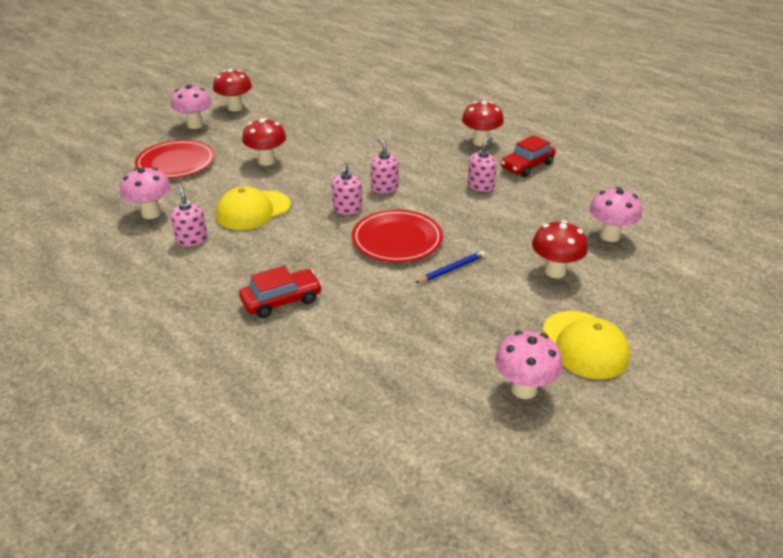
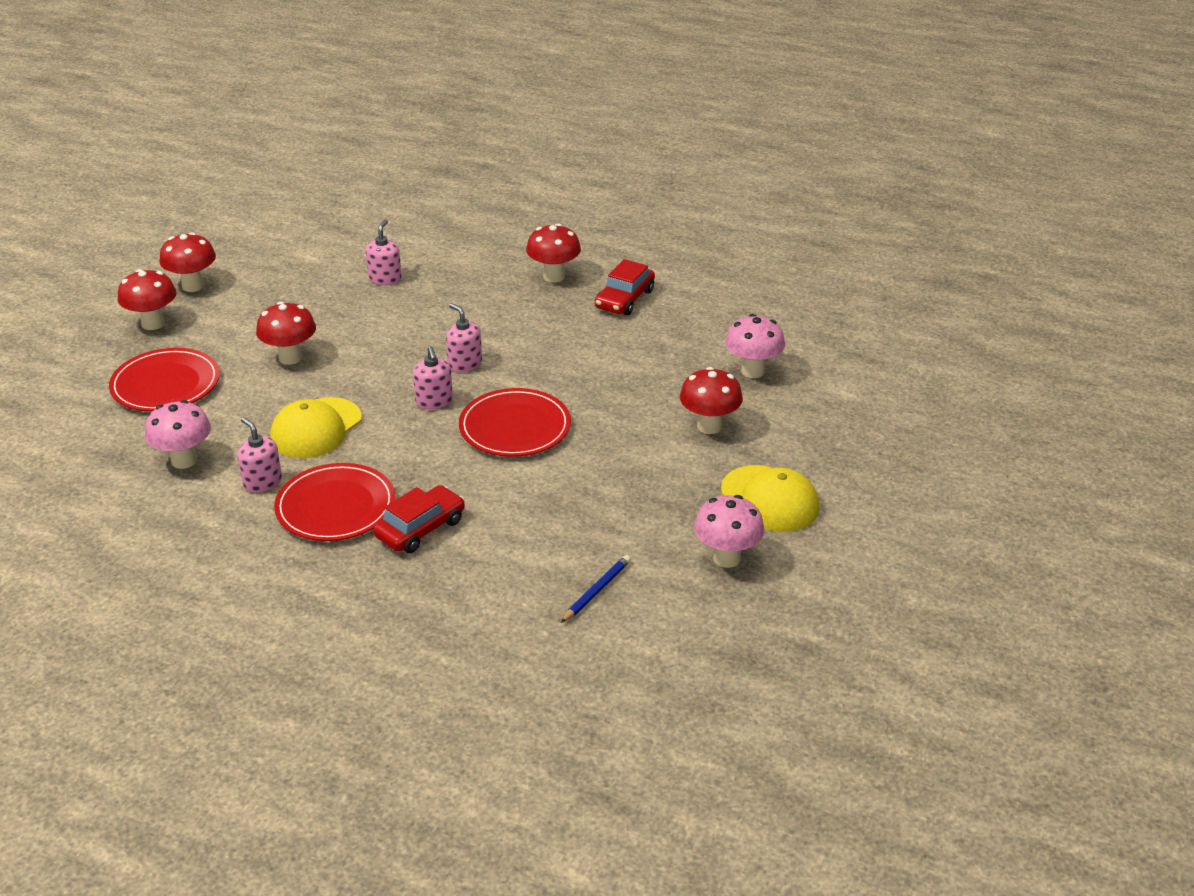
camera: 20 degrees left, 0 degrees up
(195, 125) = (153, 323): pink mushroom -> red mushroom
(230, 269) = (335, 506): none -> red plate
(452, 269) = (595, 449): blue pencil -> blue pencil (596, 590)
(480, 186) = (581, 338): pink soap dispenser -> pink soap dispenser (385, 278)

